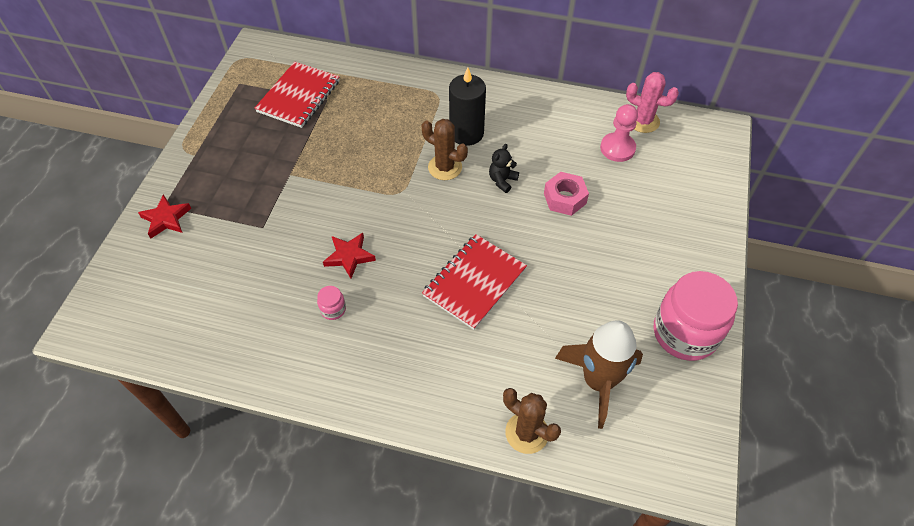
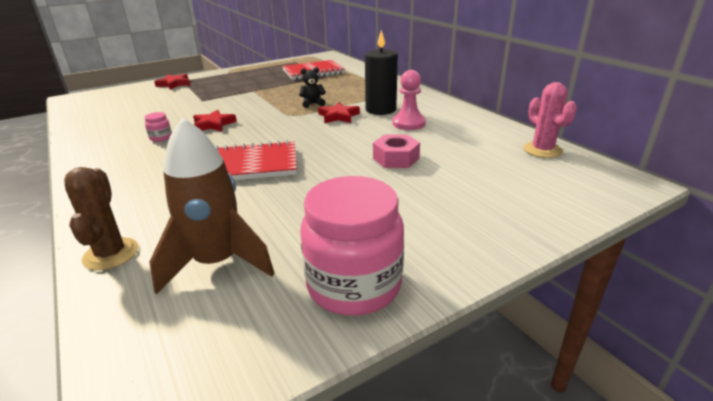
camera: 45 degrees right, 25 degrees down
(445, 167) = (338, 116): brown cactus -> red star
(502, 181) = (365, 134): black teddy bear -> black teddy bear (312, 104)
(617, 148) = (490, 154): pink pawn -> pink pawn (408, 123)

